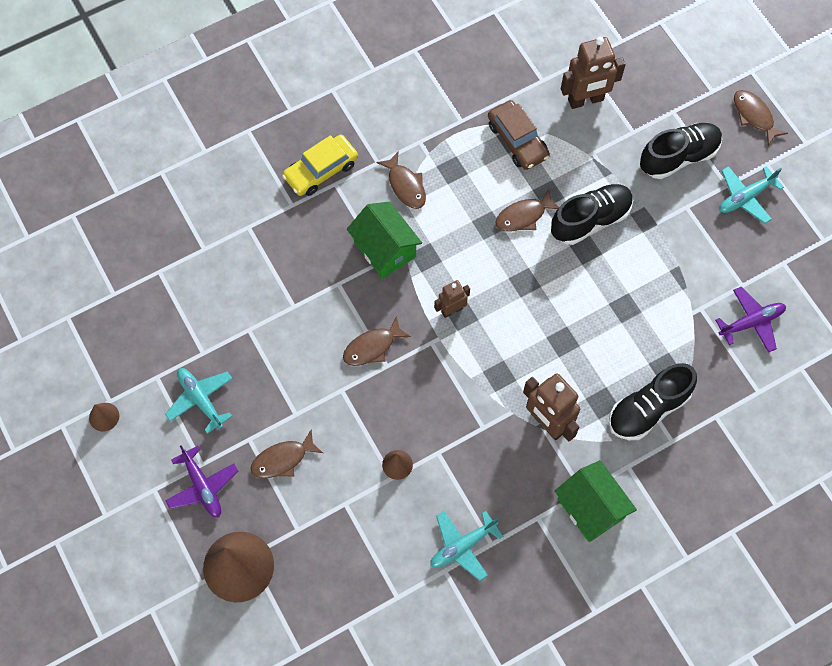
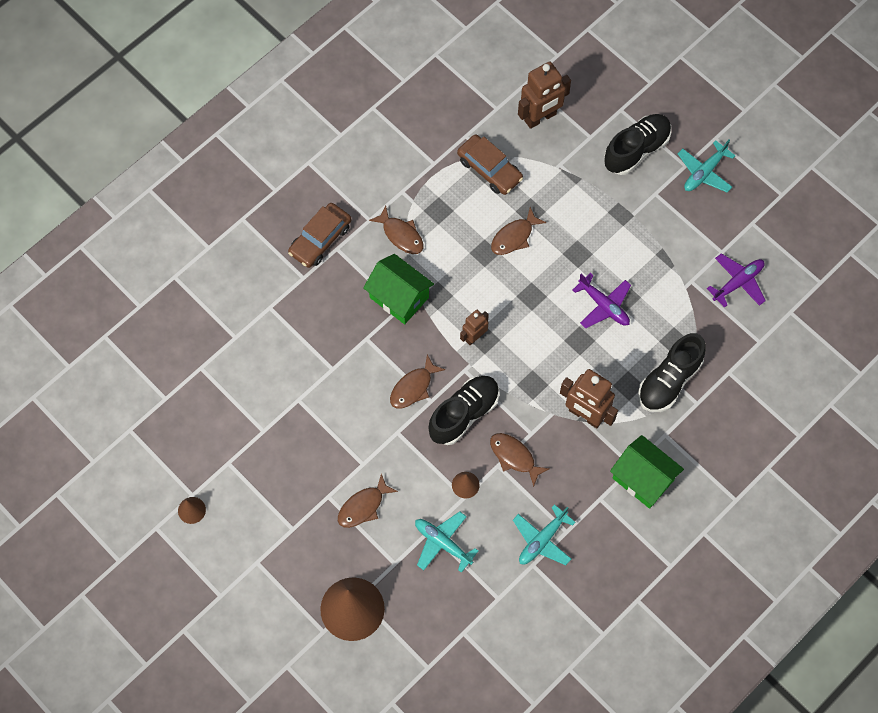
camera: 15 degrees left, 0 degrees up
(200, 399) = (274, 472): turquoise plane -> turquoise plane (442, 543)
(202, 486) = (299, 548): purple plane -> purple plane (604, 305)
(321, 170) = (320, 239): yellow car -> brown car
(590, 220) = (574, 226): black shoe -> black shoe (464, 414)
(754, 116) = (693, 97): brown fish -> brown fish (514, 457)

